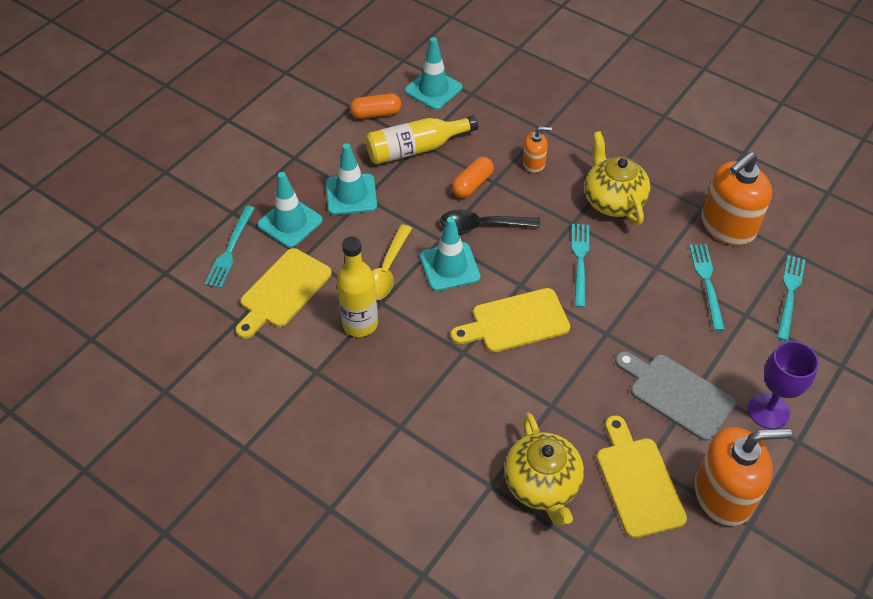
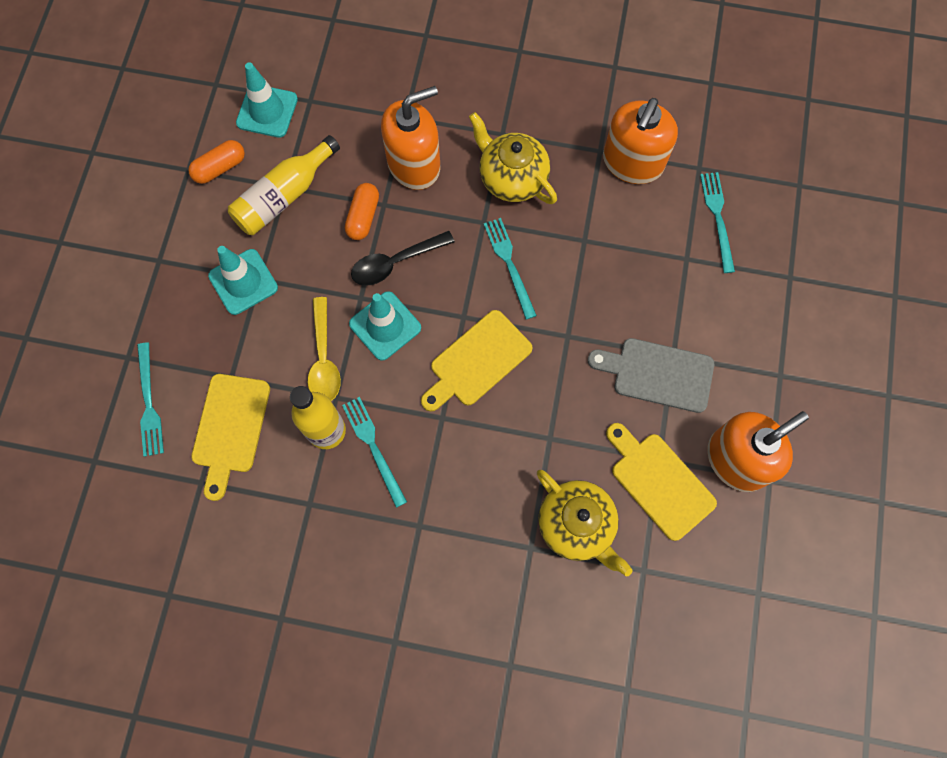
camera: 25 degrees left, 20 degrees up
(290, 222) = (196, 343): turquoise traffic cone -> none
(534, 163) = (414, 164): orange soap dispenser -> orange soap dispenser, size x2.01
(707, 283) = (638, 238): turquoise fork -> turquoise fork (373, 447)
(768, 411) = (744, 355): purple goblet -> none

